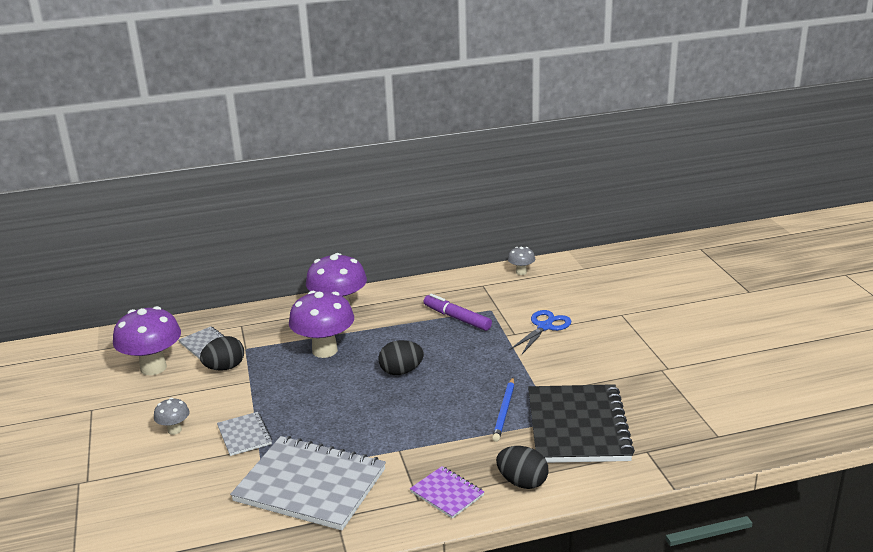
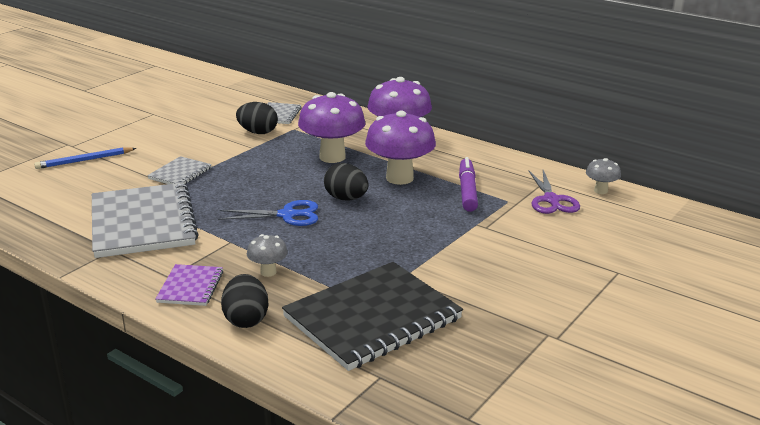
camera: 50 degrees right, 0 degrees up
(153, 368) = (226, 111): purple mushroom -> purple mushroom (399, 178)
(174, 430) = (159, 148): grey mushroom -> grey mushroom (268, 272)
(504, 411) = (348, 269): blue pencil -> blue pencil (84, 160)
(510, 294) = (551, 200): none -> purple scissors
(545, 327) = (523, 238): blue scissors -> blue scissors (288, 215)

